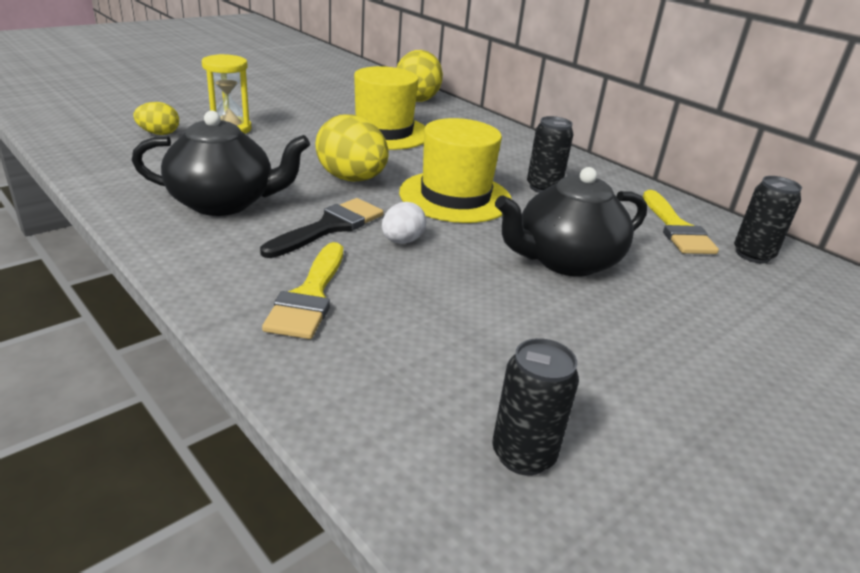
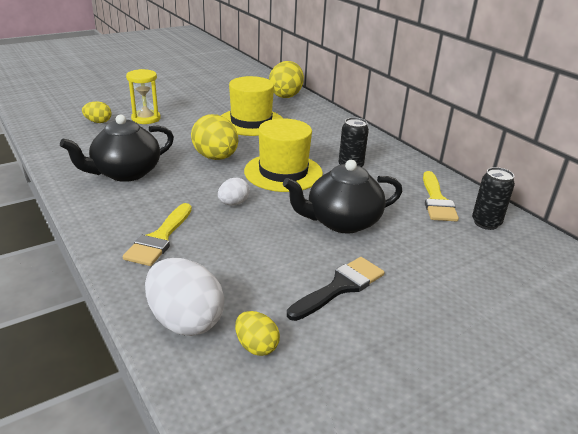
camera: 10 degrees right, 0 degrees up
(224, 203) = (125, 173): black teapot -> black teapot turned 135 degrees clockwise
(329, 227) = (188, 192): black brush -> black brush (340, 287)
(396, 422) = (185, 320): none -> white egg
(523, 455) = (256, 346): black can -> yellow egg

